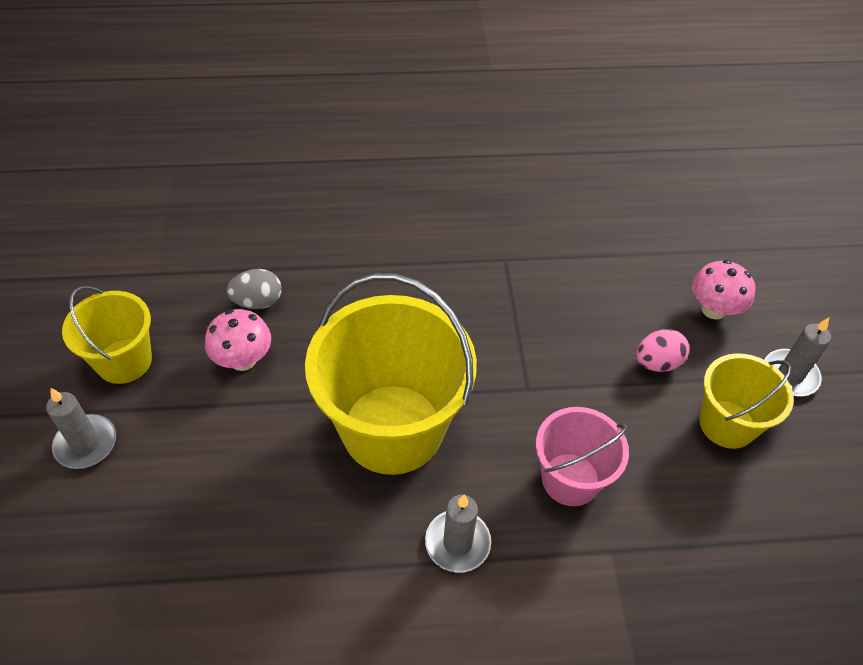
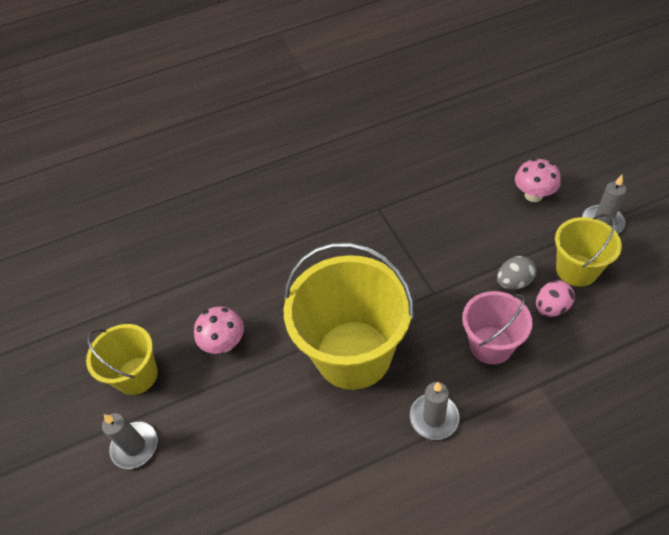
camera: 10 degrees left, 0 degrees up
(258, 302) = (217, 298): grey egg -> grey egg (514, 282)
(657, 363) = (512, 244): pink egg -> pink egg (551, 308)

